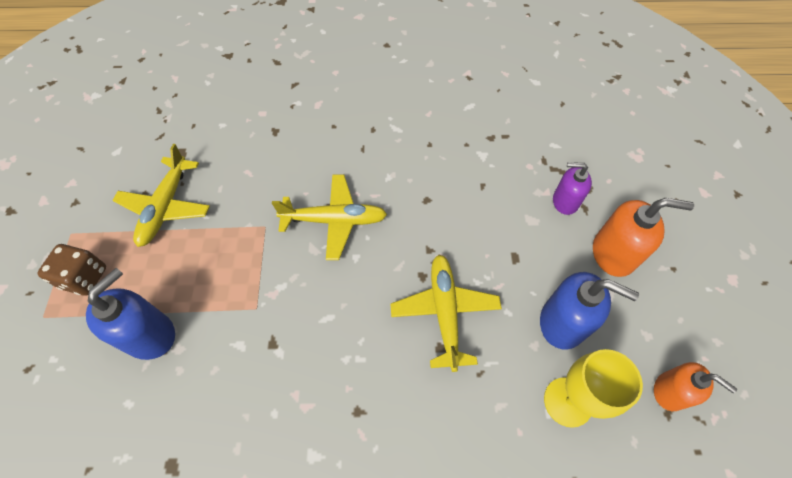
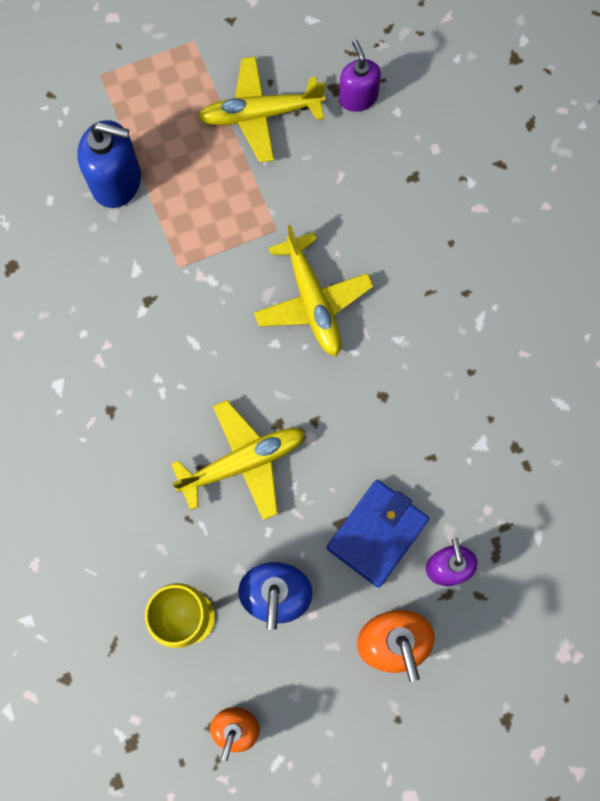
camera: 70 degrees right, 15 degrees up
(85, 278) = (151, 86): brown dice -> none
(196, 143) = (358, 97): none -> purple soap dispenser
(529, 236) = (377, 533): none -> blue wallet

